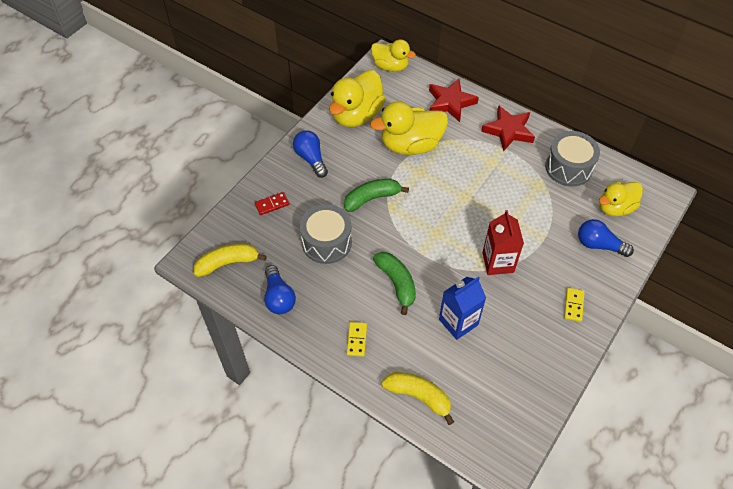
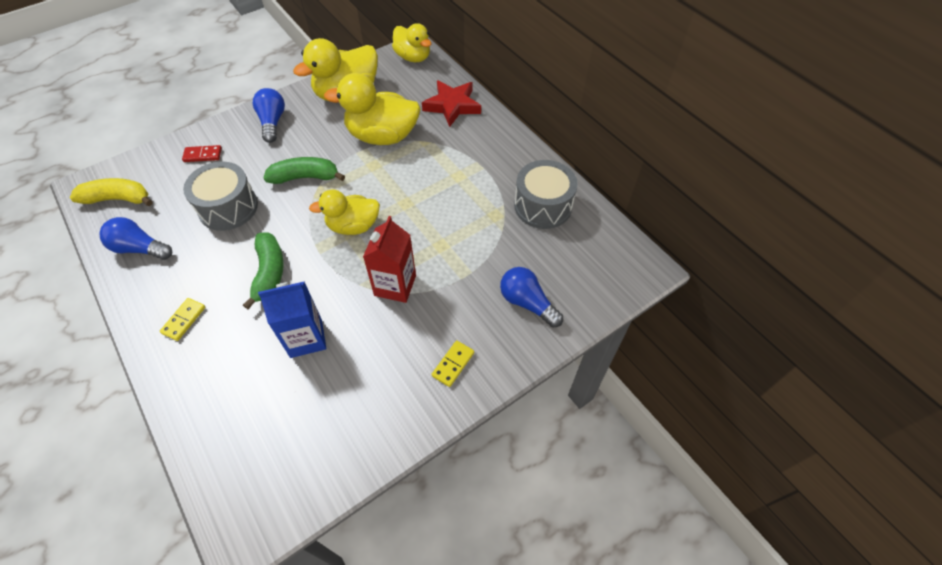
camera: 20 degrees right, 0 degrees up
(279, 297) = (140, 248): blue light bulb -> blue light bulb turned 105 degrees clockwise
(419, 396) = (203, 409): yellow banana -> none
(508, 131) = (497, 149): red star -> none
(615, 208) = (573, 266): yellow duck -> yellow duck (353, 226)

